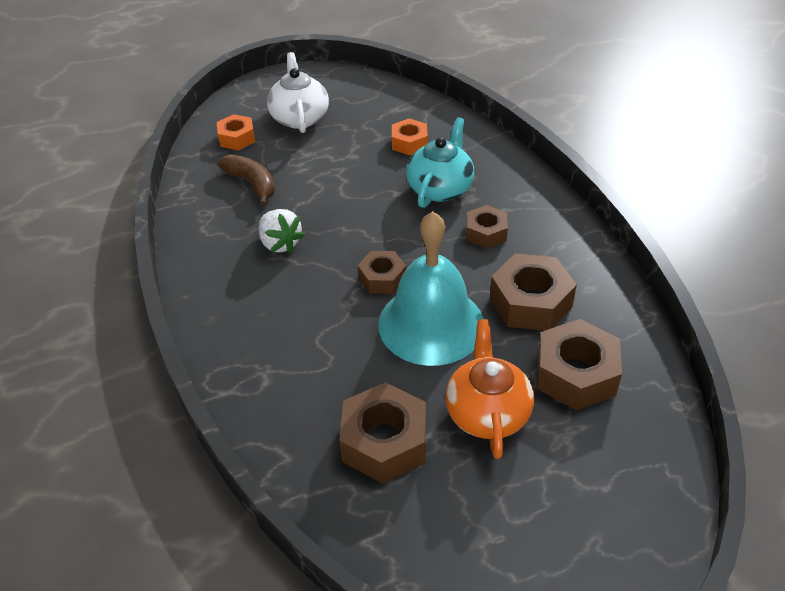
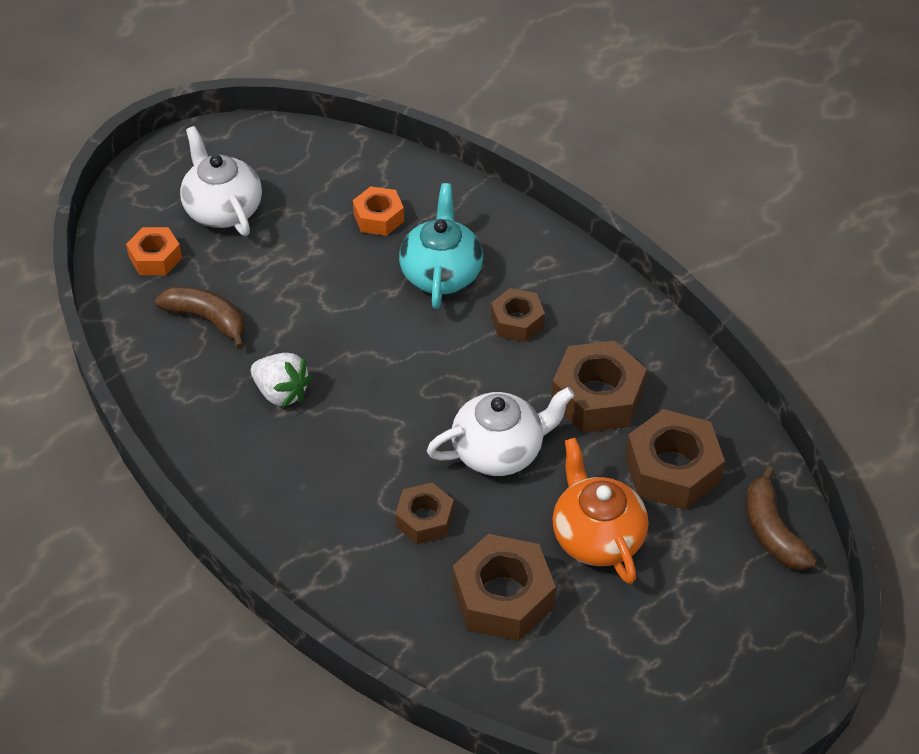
camera: 20 degrees left, 5 degrees up
(382, 278) = (421, 408): brown nut -> brown nut (425, 519)
(431, 324) = (499, 451): turquoise bell -> white teapot
(652, 449) = (772, 531): none -> brown banana

